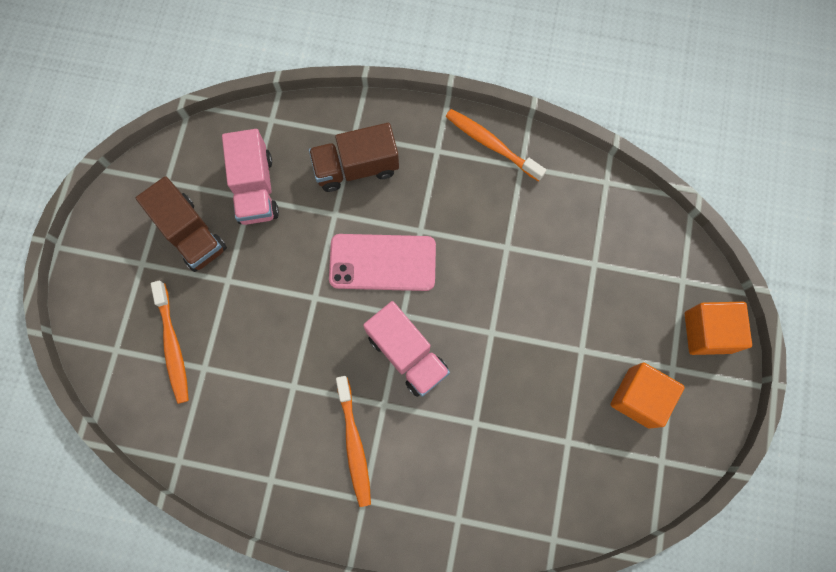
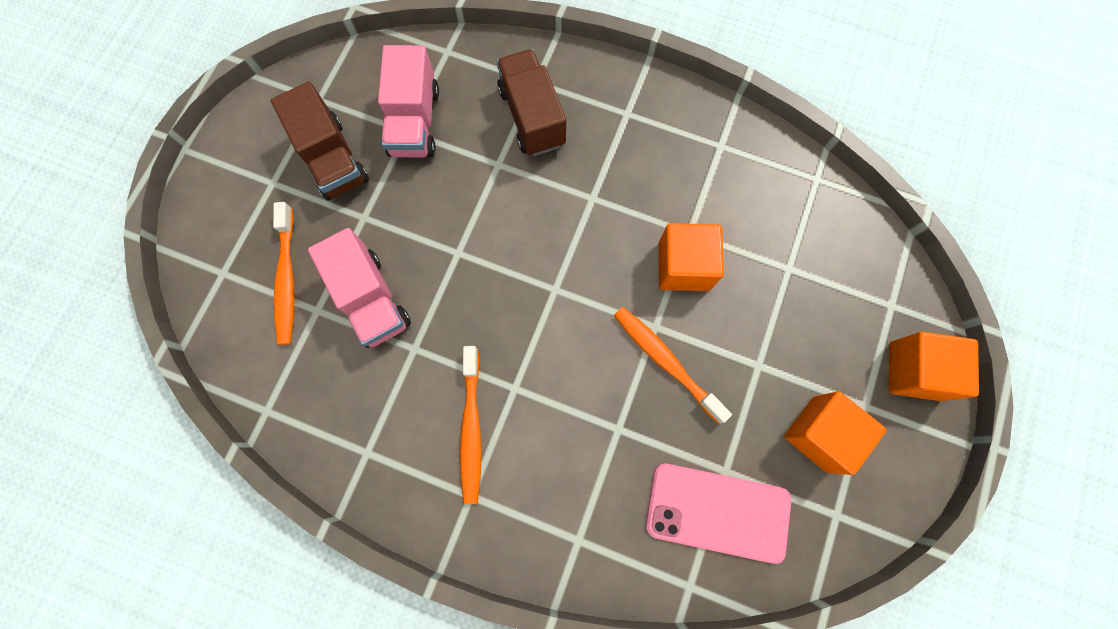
camera: 10 degrees right, 0 degrees up
(356, 167) = (532, 117): brown truck -> brown truck turned 75 degrees clockwise
(382, 262) = (542, 226): pink phone -> pink phone (717, 512)
(407, 354) = (552, 335): pink truck -> pink truck (371, 299)
(491, 144) = (690, 116): orange toothbrush -> orange toothbrush (666, 361)
(506, 277) = (683, 266): none -> orange cube

